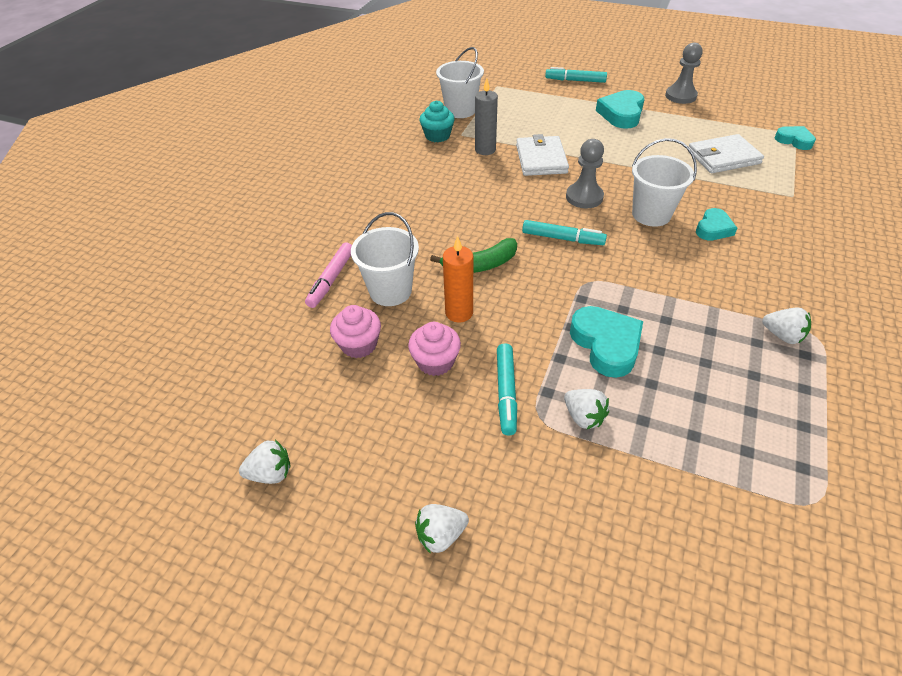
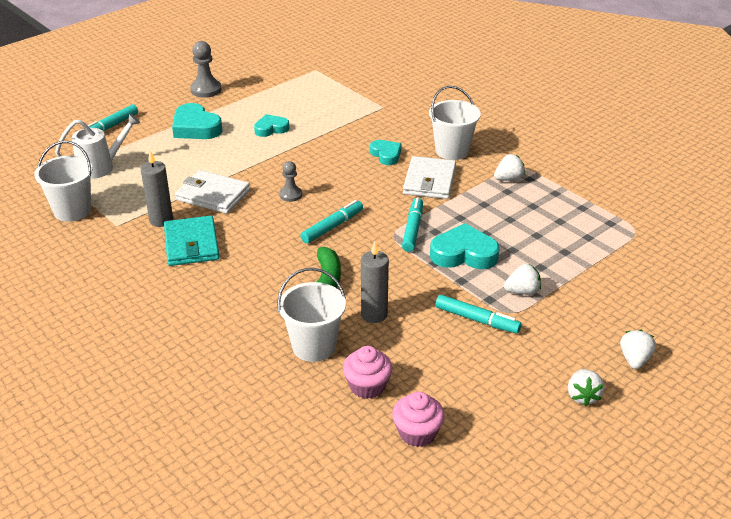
camera: 65 degrees left, 10 degrees down
(271, 473) = (477, 479): white strawberry -> white strawberry (634, 360)
(331, 279) = (264, 381): pink marker -> none
(435, 362) = (420, 346): pink cupcake -> pink cupcake (417, 433)
(437, 136) = (101, 240): turquoise cupcake -> none
(459, 313) = (374, 314): orange candle -> grey candle
(469, 175) = (191, 244): none -> turquoise wallet
(522, 98) = (101, 167): none -> white watering can
(584, 197) = (290, 195): grey pawn -> grey pawn, size x0.63
(610, 291) = (413, 229): none -> turquoise marker
(651, 214) = (344, 173): white bucket -> white bucket (452, 151)
(723, 157) = (309, 111): white wallet -> white wallet (429, 181)
(794, 140) = (322, 75): turquoise heart -> turquoise heart (271, 129)

